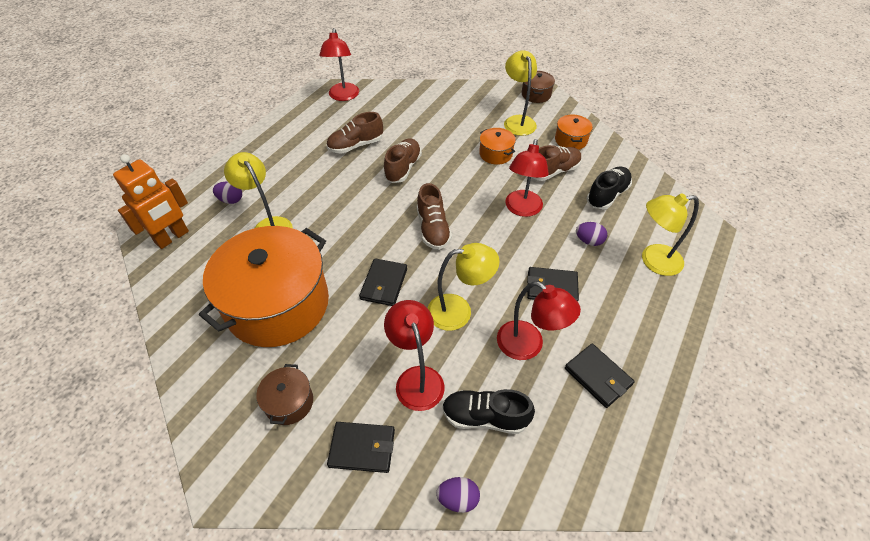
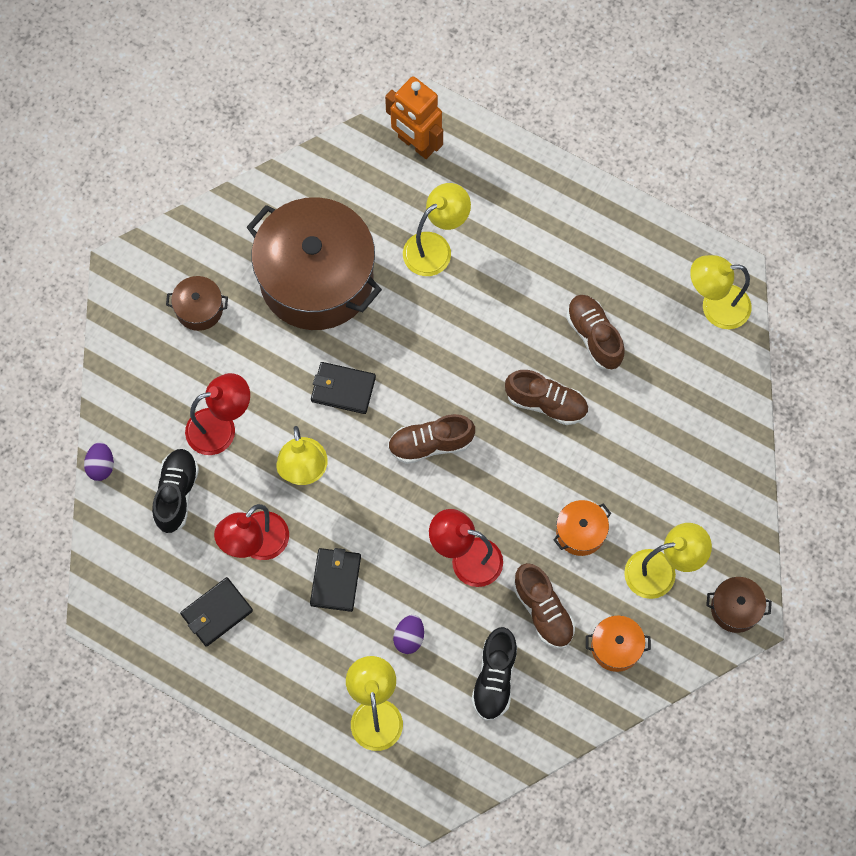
camera: 90 degrees right, 20 degrees up
(231, 200) = (480, 194): purple egg -> none
(278, 304) = (316, 278): orange pot -> brown pot
(343, 96) = (715, 307): red lamp -> yellow lamp
(362, 448) = (150, 381): black wallet -> none
(607, 195) = (494, 678): black shoe -> black shoe turned 60 degrees clockwise

